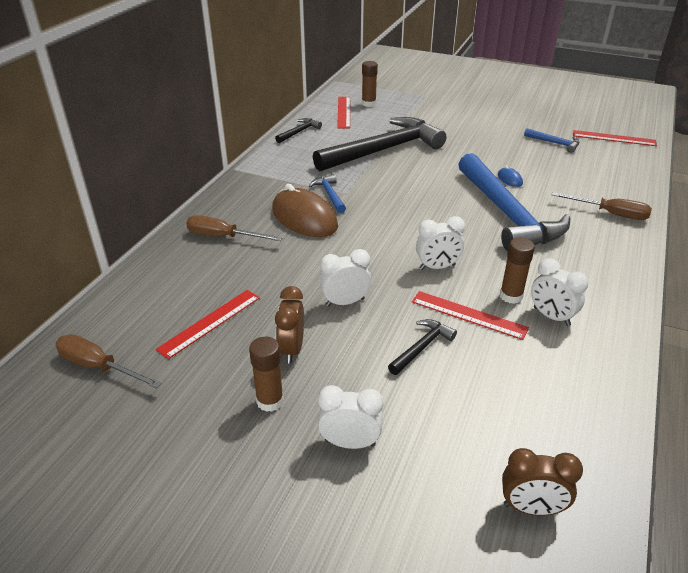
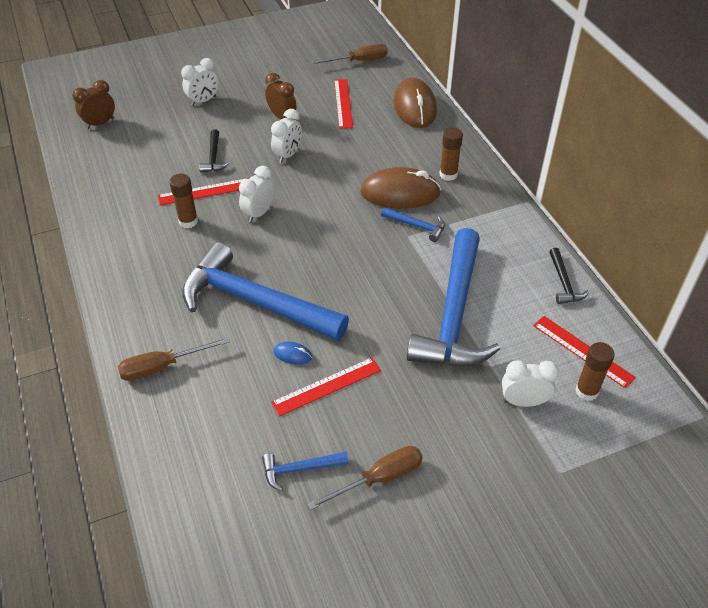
camera: 135 degrees right, 10 degrees up
(161, 274) = (414, 107): none -> brown mouse
(223, 237) = (425, 147): brown screwdriver -> brown screwdriver (379, 479)
(270, 401) = (260, 94): brown glue stick -> brown glue stick (448, 174)
(383, 150) = (454, 314): black hammer -> blue hammer
(551, 316) = (150, 222): white clock -> white clock (523, 401)
(614, 138) = (235, 546): red ruler -> red ruler (326, 386)

